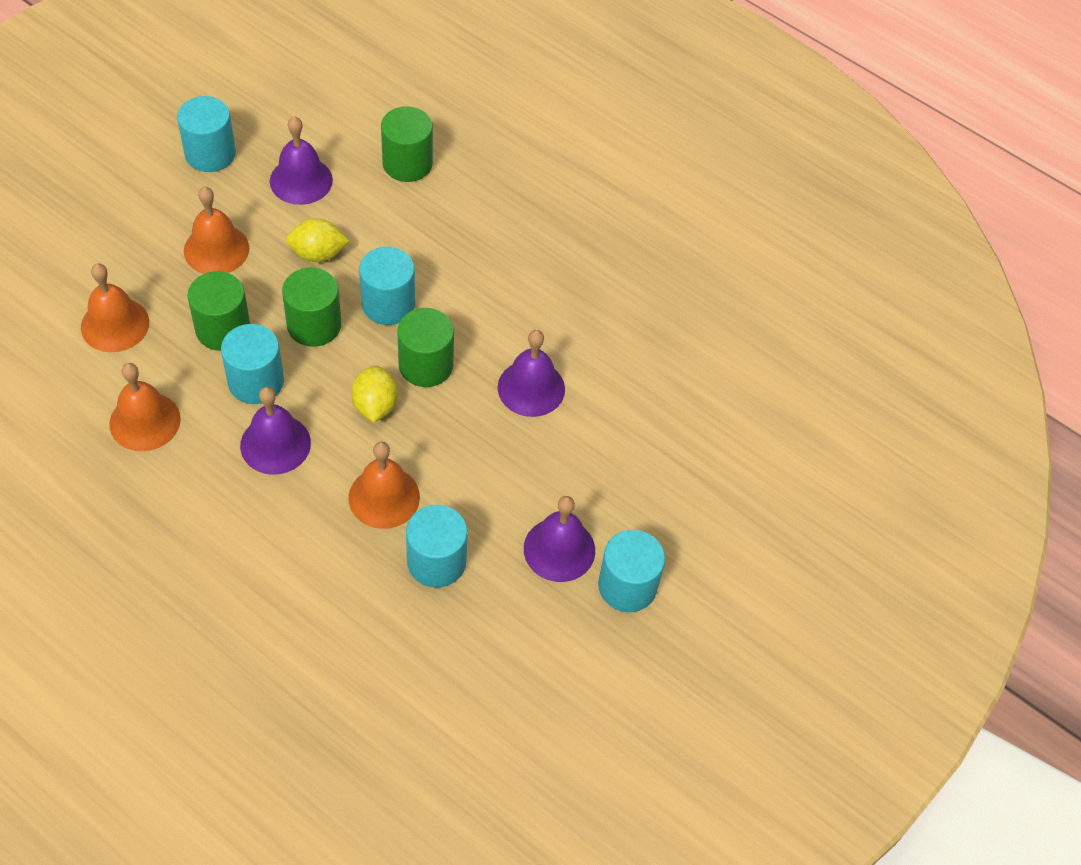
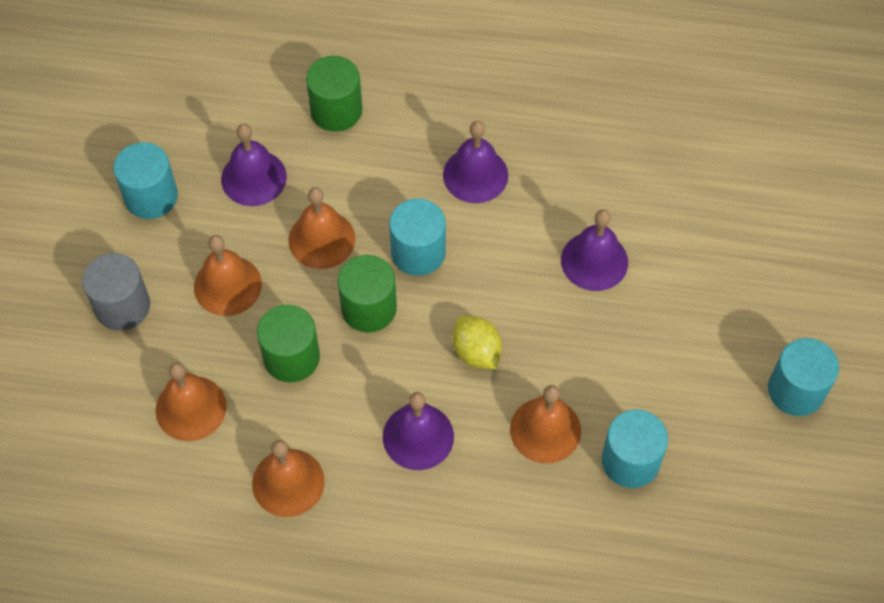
camera: 25 degrees left, 5 degrees up
(124, 222) = (122, 306): none -> grey cylinder
(256, 381) = (358, 389): turquoise cylinder -> none
(318, 254) = (321, 239): yellow lemon -> orange bell
(426, 365) = (492, 290): green cylinder -> none
(559, 549) = (720, 391): purple bell -> purple bell (475, 175)

